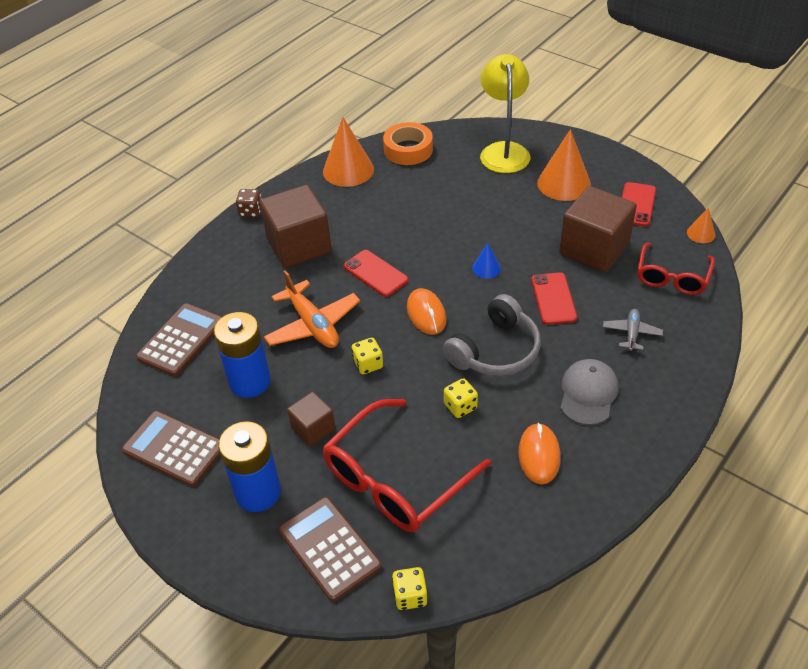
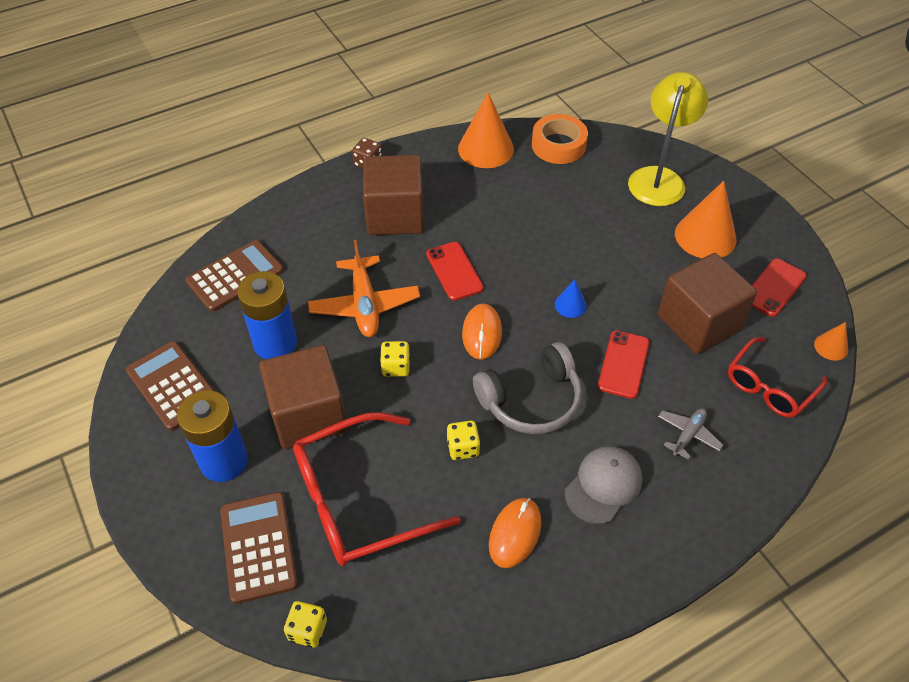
camera: 20 degrees right, 5 degrees up
(313, 428) = (308, 415): brown cube -> brown cube, size x1.89

